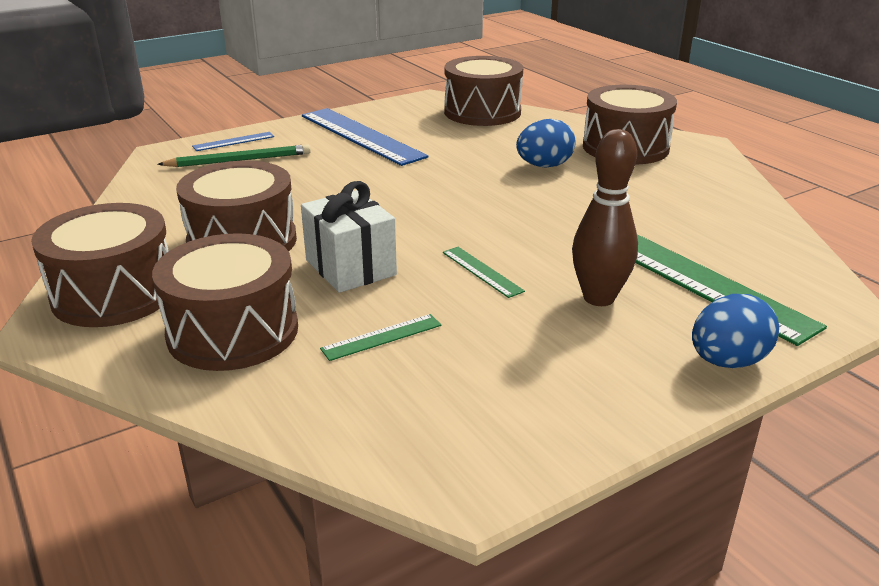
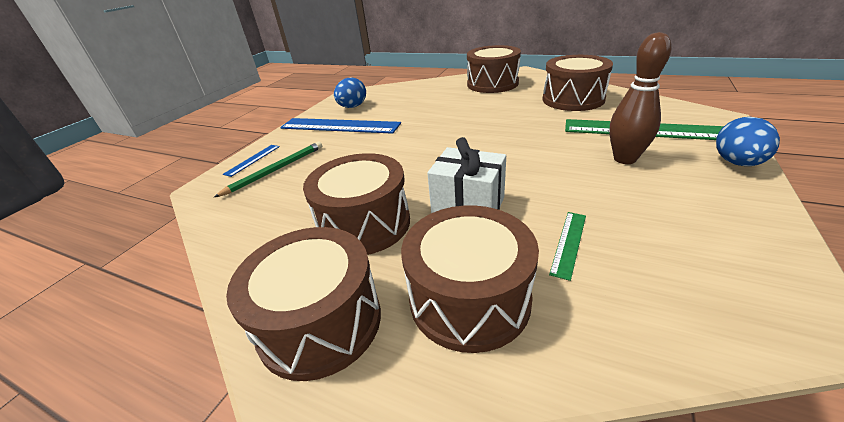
camera: 30 degrees left, 5 degrees up
(481, 271) = (544, 172): green ruler -> none
(482, 112) = (390, 91): brown drum -> brown drum (573, 99)
(544, 166) = (471, 105): blue egg -> blue egg (352, 107)

